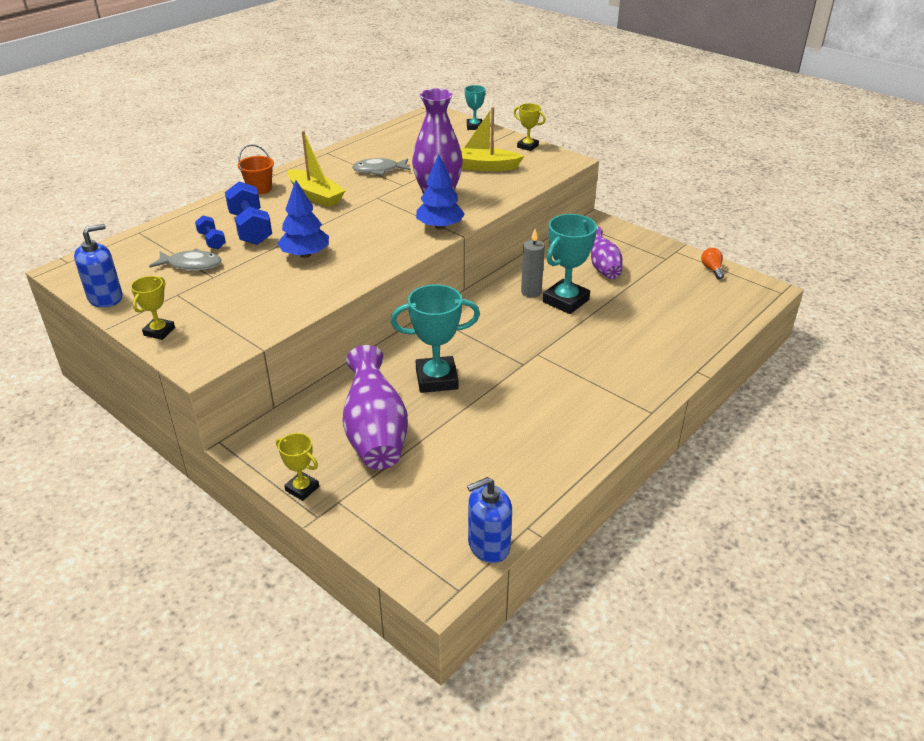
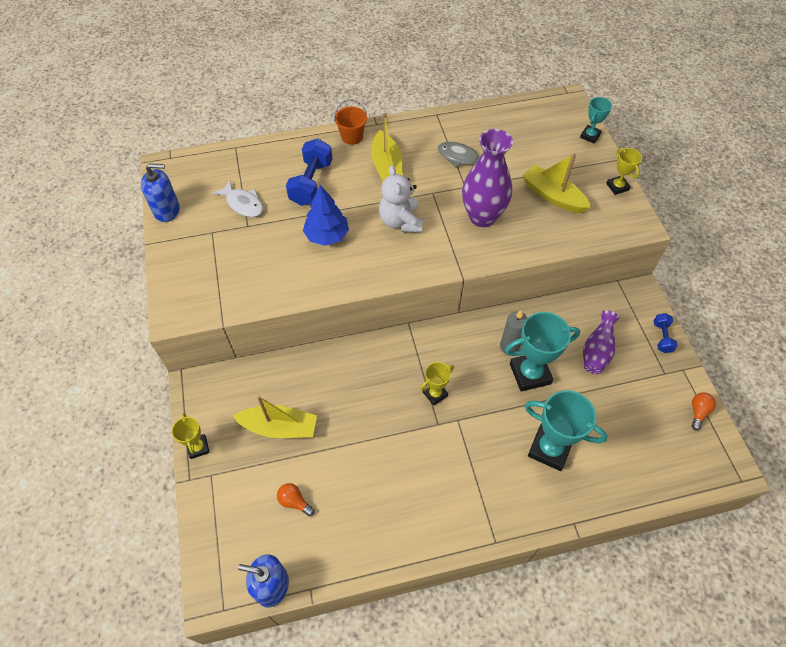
camera: 35 degrees right, 20 degrees up
(159, 331) = (174, 266): yellow trophy -> yellow trophy (435, 394)
(191, 265) = (243, 204): grey fish -> white fish
(212, 241) = (275, 183): blue dumbbell -> blue dumbbell (662, 337)
(367, 223) = (400, 221): none -> white teddy bear
(375, 434) = (279, 427): purple vase -> yellow boat
(436, 379) = (361, 399): turquoise trophy -> turquoise trophy (549, 449)
(440, 226) = (453, 257): blue tree -> none
(447, 476) = (294, 501): none -> orange light bulb

